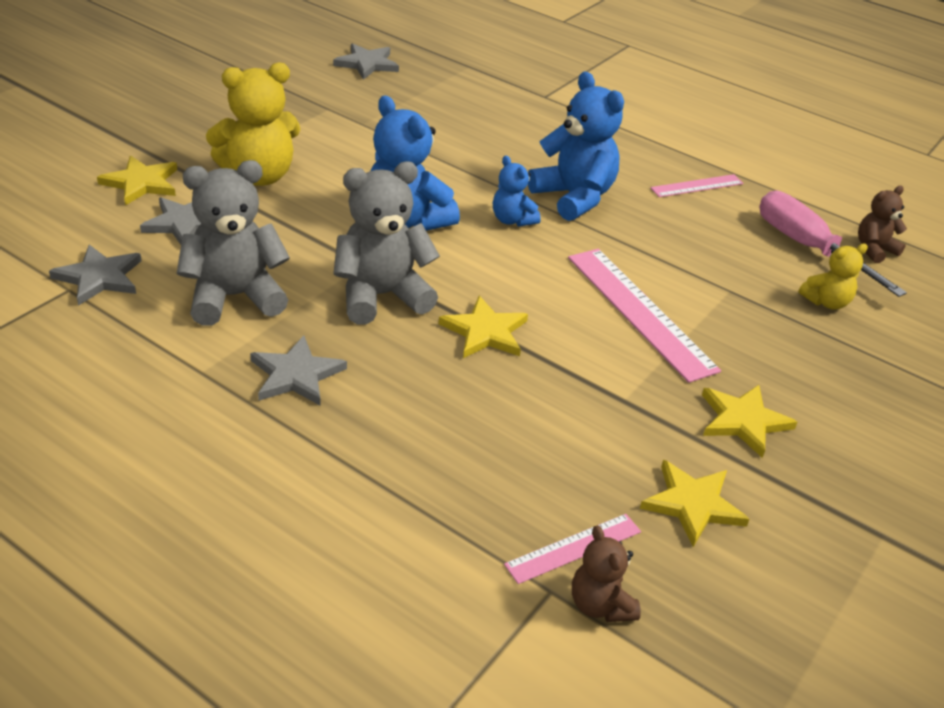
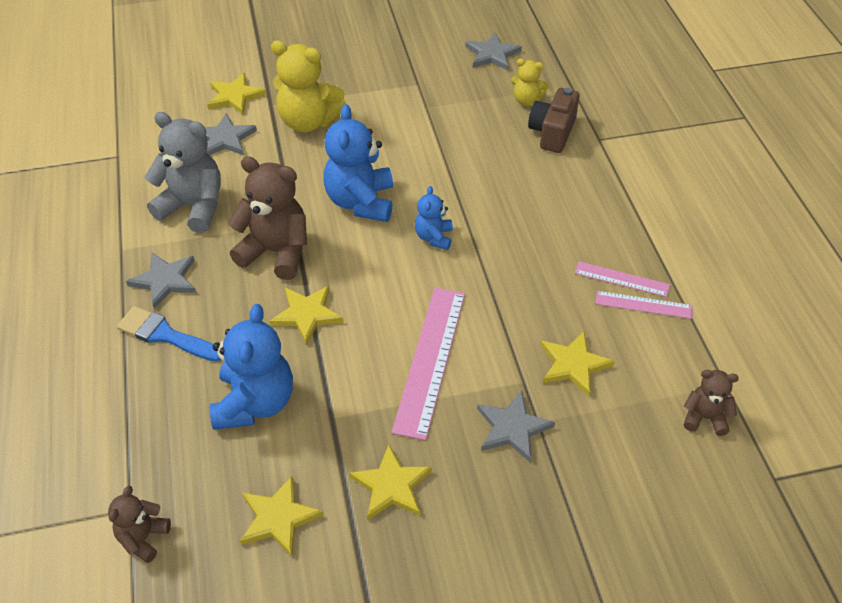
camera: 45 degrees right, 10 degrees up
(99, 277) = (140, 155): grey star -> grey star (512, 428)
(366, 421) = (165, 335): none -> blue brush
(381, 296) = (276, 252): grey teddy bear -> brown teddy bear
(501, 104) = (552, 132): none -> brown camera
(574, 197) = (504, 241): blue teddy bear -> blue teddy bear (255, 403)
(574, 548) = (174, 493): pink ruler -> pink ruler (643, 305)
(746, 260) = (573, 364): none -> yellow star
(808, 248) = (643, 383): pink screwdriver -> none
(826, 302) = (591, 437): yellow teddy bear -> yellow teddy bear (527, 100)

